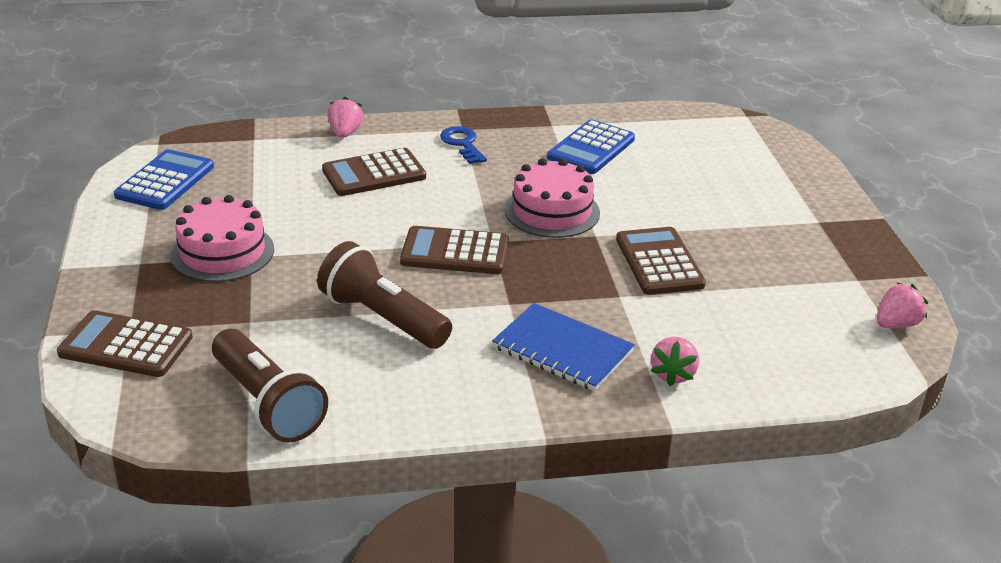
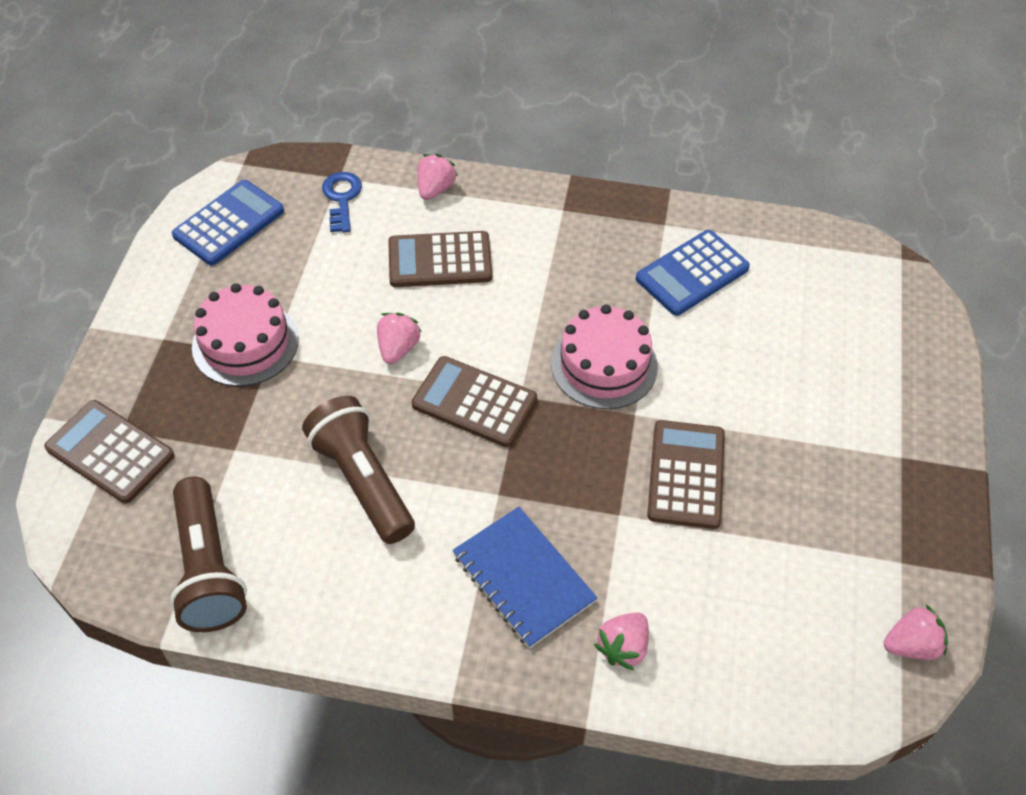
camera: 20 degrees right, 20 degrees up
(367, 231) = (398, 348): none -> pink strawberry
(462, 144) = (553, 234): blue key -> blue key (342, 198)

